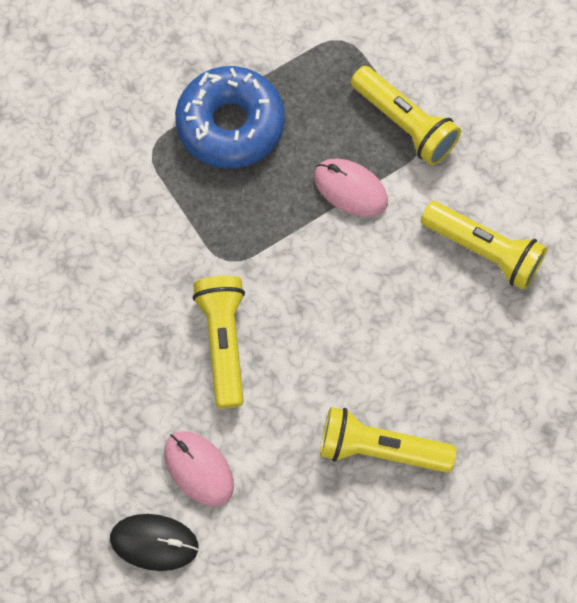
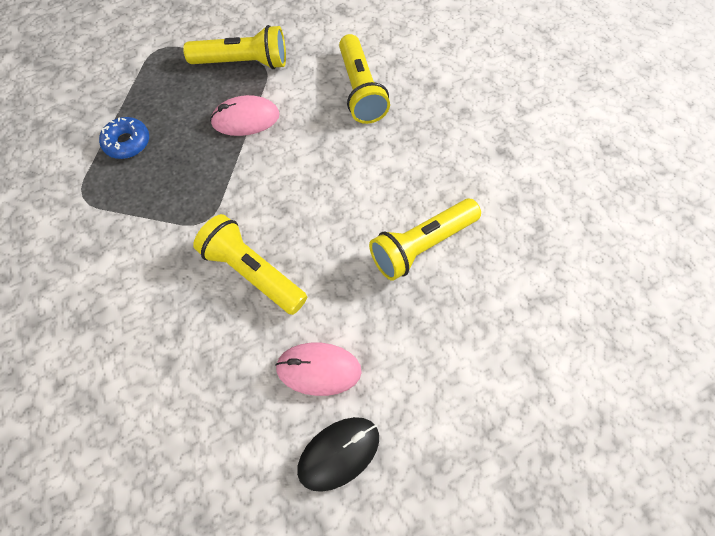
camera: 45 degrees left, 5 degrees down
(230, 125) = (127, 142): blue donut -> blue donut, size x0.51
(483, 250) = (360, 90): yellow flashlight -> yellow flashlight turned 90 degrees clockwise

